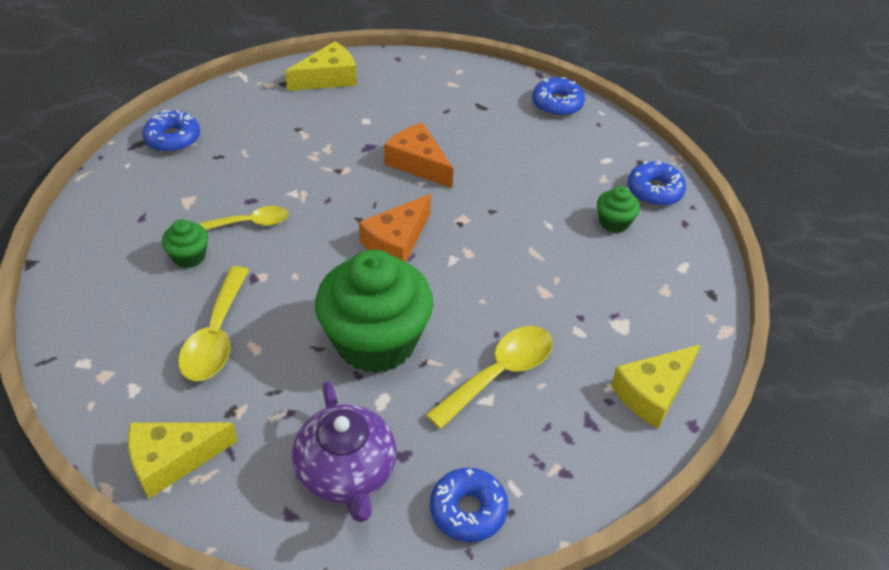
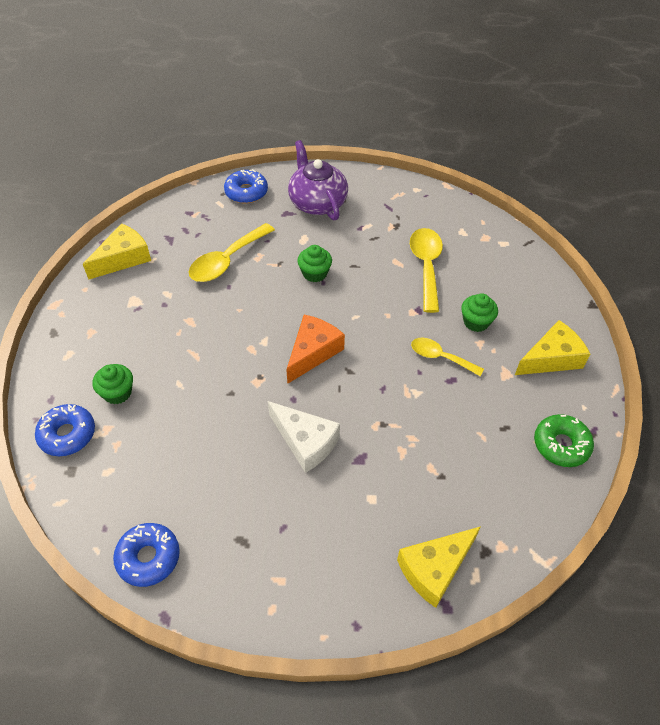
camera: 175 degrees right, 5 degrees up
(172, 460) = (418, 200): yellow cheese -> yellow cheese (551, 358)
(173, 139) = (561, 445): blue donut -> green donut
(252, 223) = (440, 357): yellow spoon -> yellow spoon turned 45 degrees clockwise
(376, 341) = (315, 273): green cupcake -> green cupcake, size x0.43
(418, 163) = (305, 442): orange cheese -> white cheese

